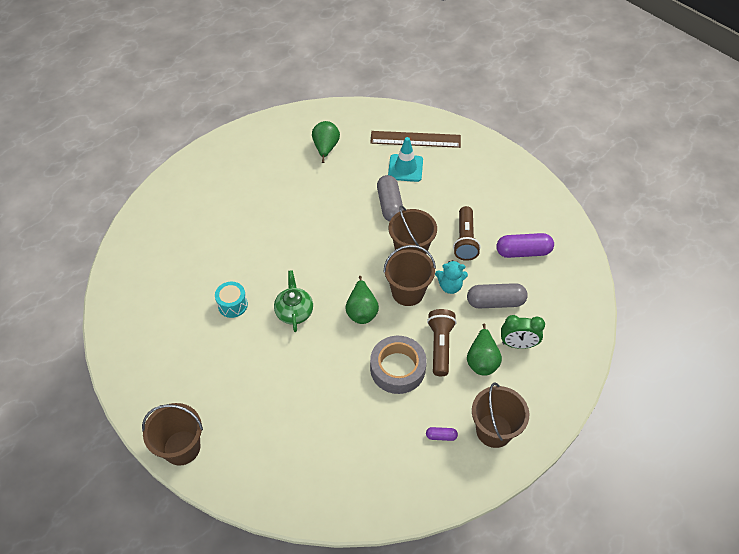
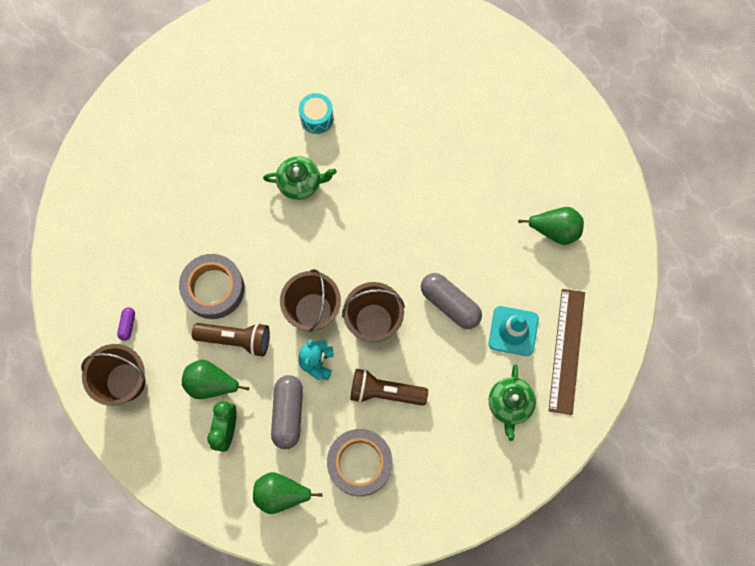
camera: 95 degrees right, 20 degrees up
(182, 447) = (154, 74): brown bucket -> none
(362, 311) = (293, 256): green pear -> green pear (281, 494)
(389, 205) = (450, 304): grey capsule -> grey capsule turned 45 degrees clockwise
(459, 168) = (510, 404): none -> green teapot
(523, 252) = (360, 463): purple capsule -> grey tape

